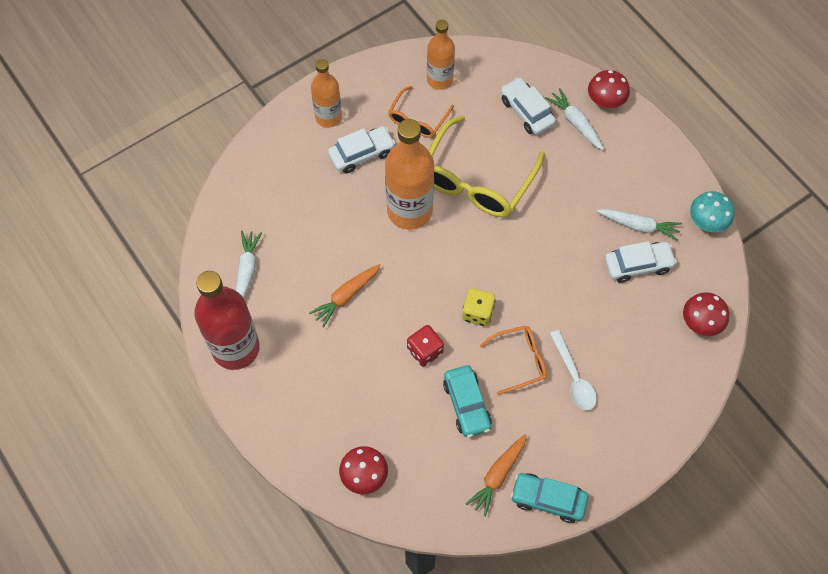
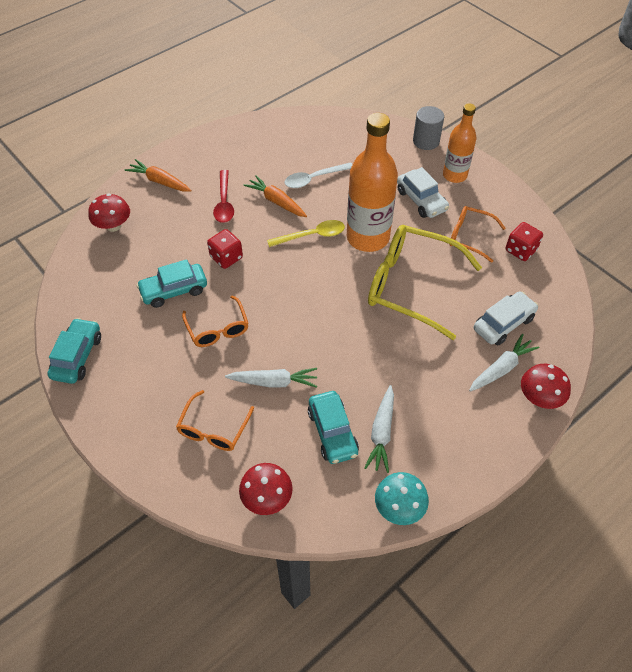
camera: 85 degrees right, 10 degrees down
(235, 348) = (226, 141): red bottle -> none
(247, 271) = (294, 140): white carrot -> white carrot (274, 382)
(270, 135) = (426, 141): none -> grey cylinder
(341, 352) = (224, 202): none -> red spoon
(401, 264) = (312, 236): none -> yellow spoon
(440, 79) = (520, 250): orange bottle -> red dice
(477, 313) = (266, 294): yellow dice -> none
(498, 476) = (104, 317): orange carrot -> orange carrot (159, 181)
(573, 377) = (200, 374): white spoon -> white spoon (314, 179)
(634, 365) = (213, 429): none -> orange glasses
(638, 265) = (332, 432): white car -> turquoise car

